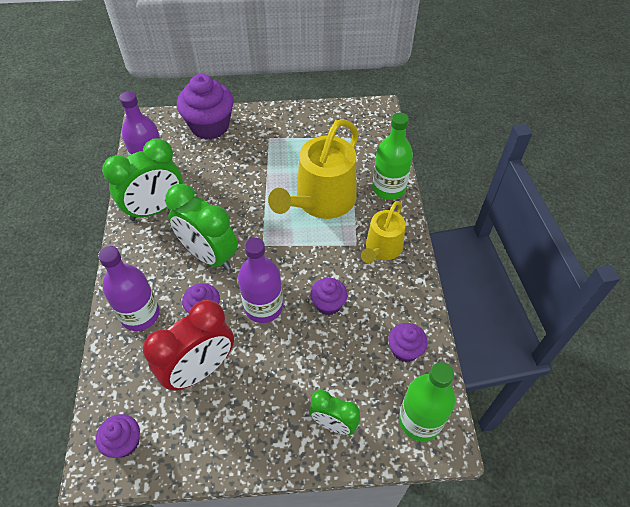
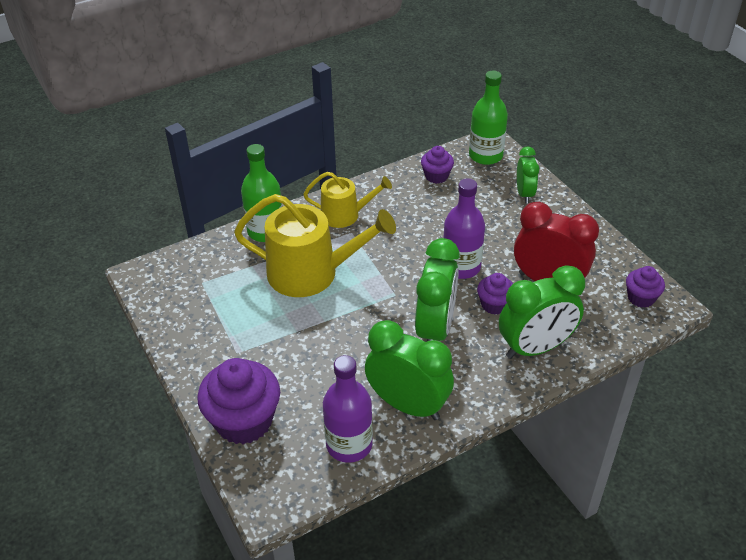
camera: 115 degrees left, 10 degrees down
(140, 314) = (535, 348): purple bottle -> green clock
(328, 304) = (427, 229): purple cupcake -> none

